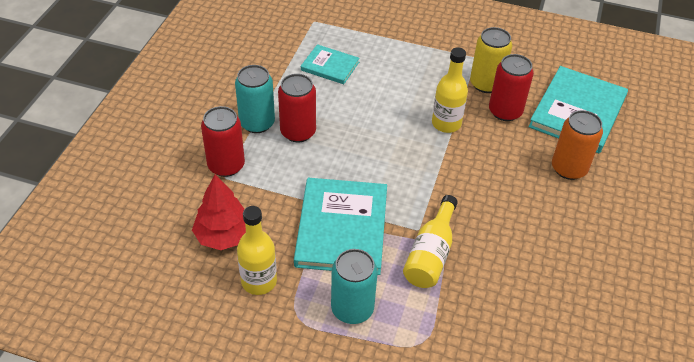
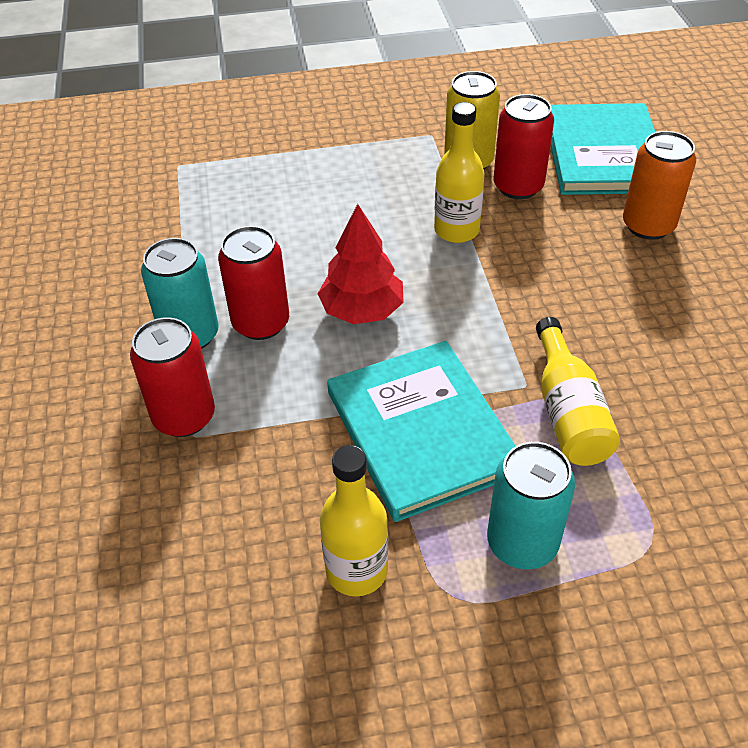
camera: 25 degrees left, 0 degrees up
(224, 236) = (253, 525): red tree -> red tree (362, 310)
(330, 66) = (243, 216): turquoise book -> none

